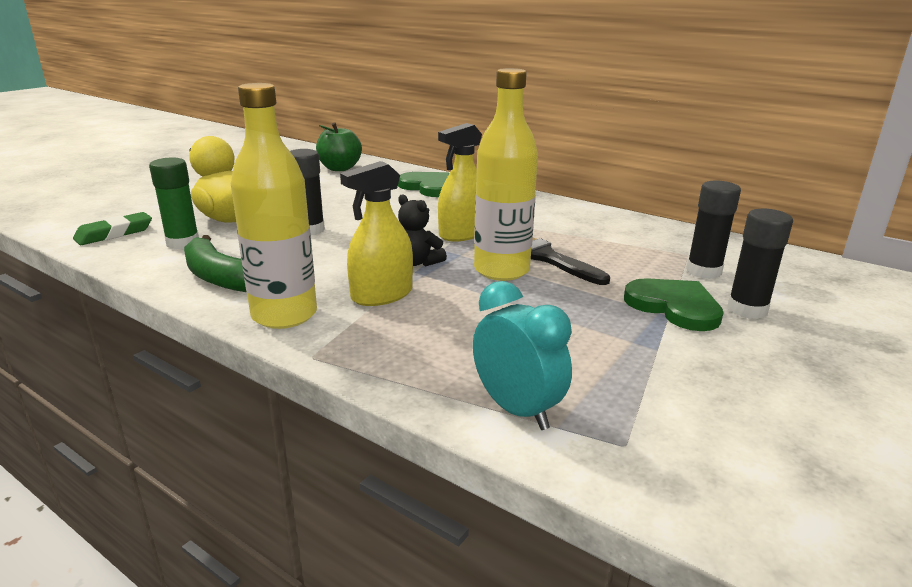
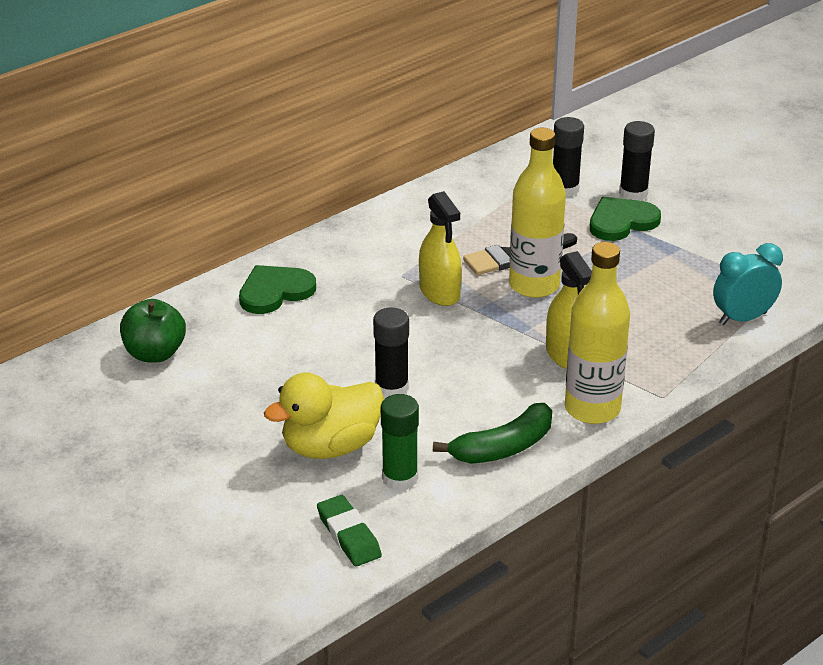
camera: 75 degrees left, 10 degrees up
(418, 262) = (502, 327): black teddy bear -> none

